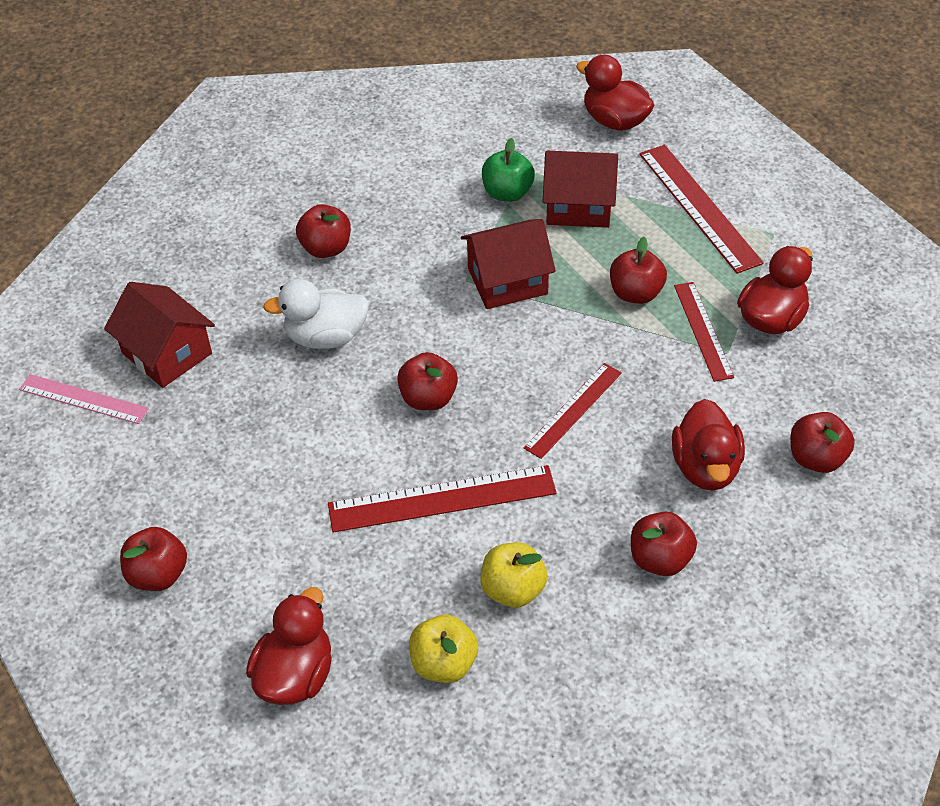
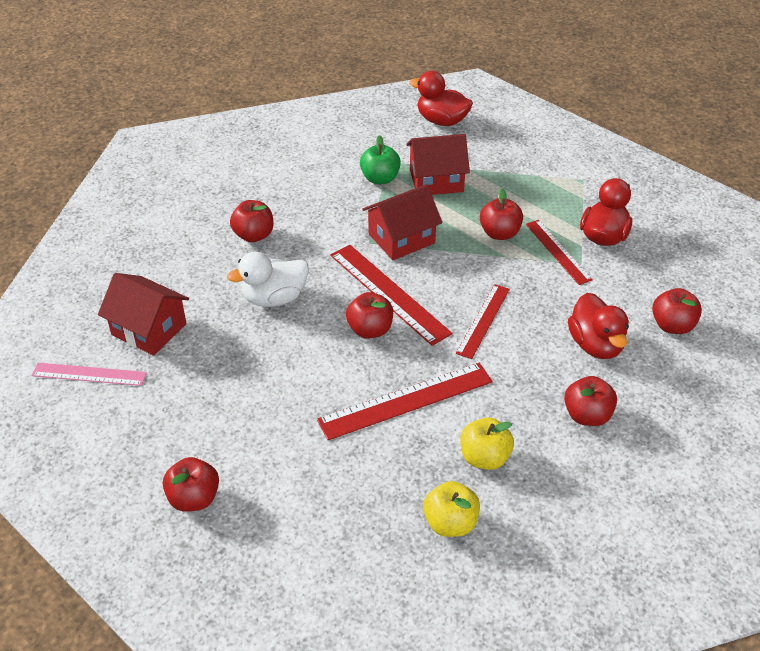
camera: 15 degrees left, 5 degrees down
(295, 675) = (334, 555): red duck -> none
(699, 207) = (523, 169): red ruler -> red ruler (389, 293)

